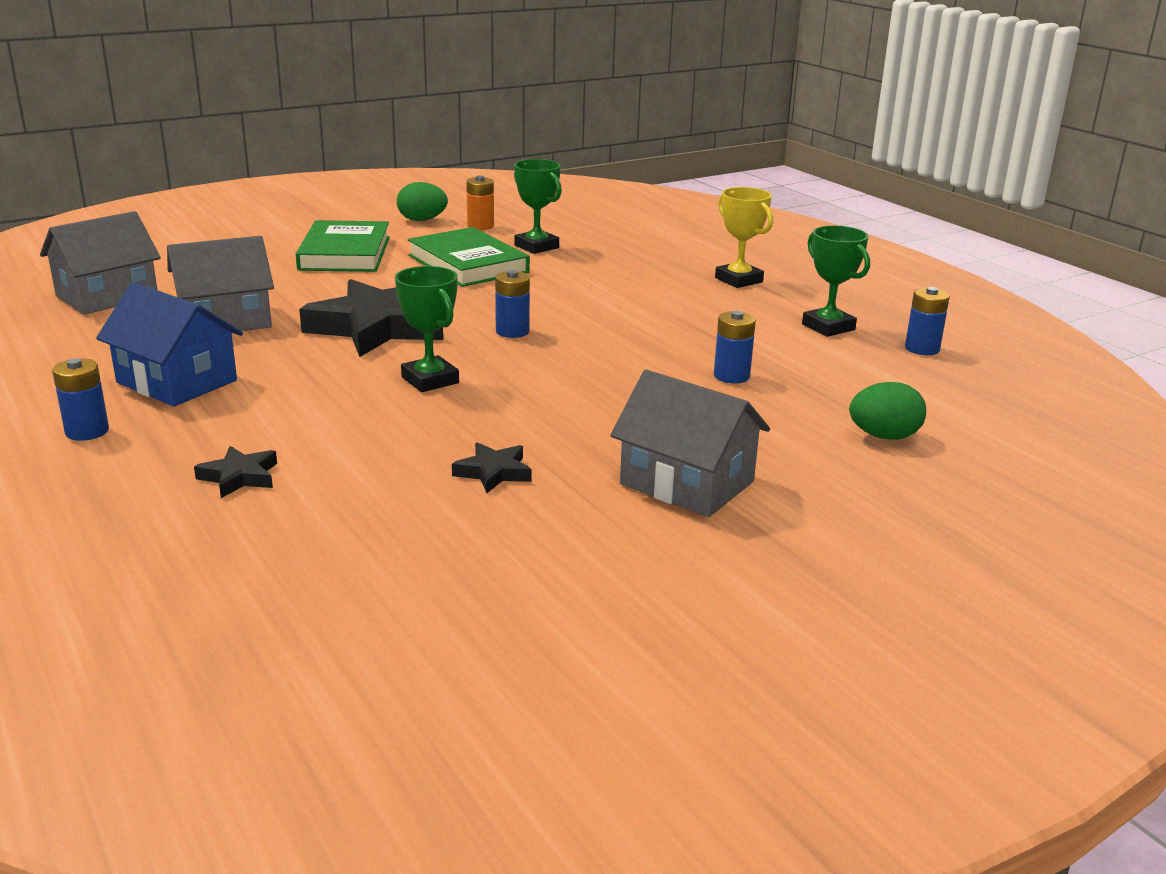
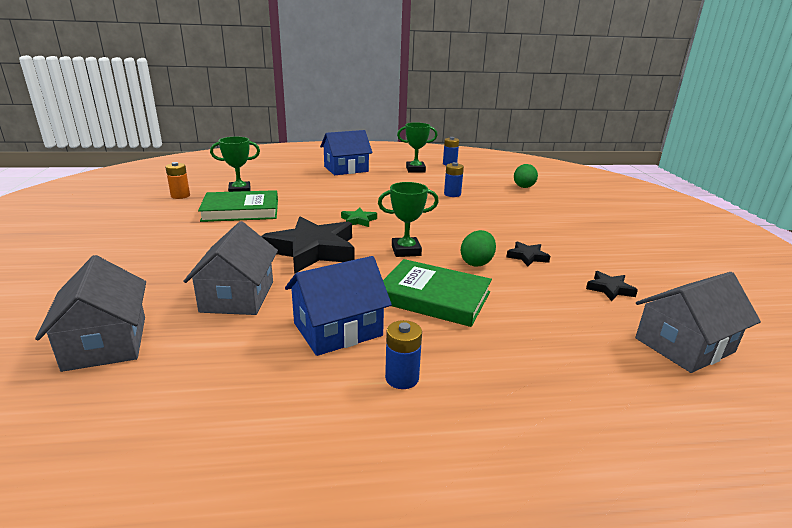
camera: 65 degrees left, 0 degrees up
(239, 477) = (505, 325): black star -> black star (610, 289)
(344, 253) = (163, 238): green book -> green book (433, 297)
(422, 220) = (139, 207): green egg -> green egg (477, 262)
(512, 331) = (358, 220): blue battery -> green star
(687, 483) = (551, 224): grey house -> grey house (684, 345)
(738, 280) = (346, 169): yellow trophy -> blue house

